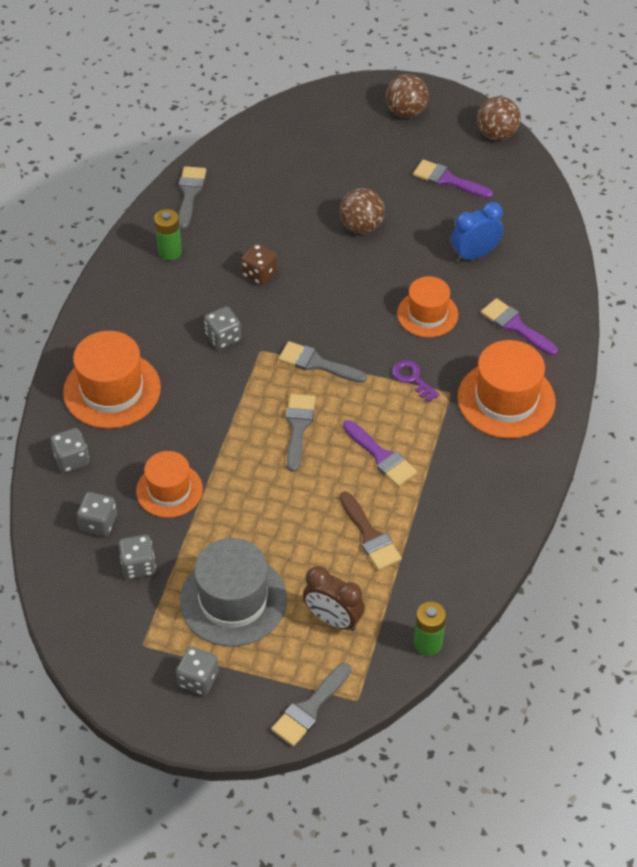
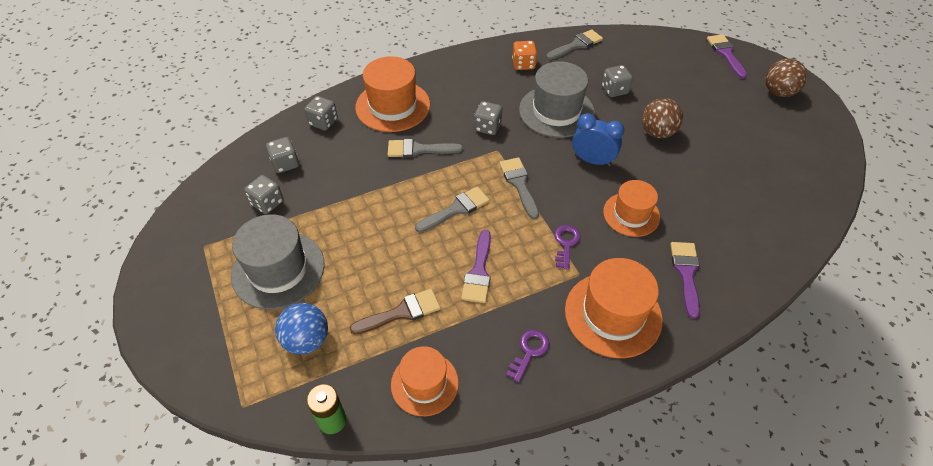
camera: 50 degrees right, 0 degrees up
(169, 490) = (341, 179): orange hat -> orange hat (424, 383)
(170, 252) = (523, 64): green battery -> orange dice
(198, 679) = (195, 294): grey dice -> grey dice (614, 90)
(259, 274) = (556, 111): brown dice -> grey hat
(309, 708) = (213, 379): grey brush -> grey brush (419, 149)
(333, 619) = (306, 340): brown clock -> blue ball
(370, 536) = (401, 312): brown brush -> brown brush turned 135 degrees counterclockwise
(448, 180) = (756, 148): purple brush -> purple brush (726, 54)
(474, 254) = (716, 205): blue clock -> blue clock (592, 160)
(487, 476) = (529, 351): none -> purple key
(497, 134) = (833, 147): brown ball -> none

